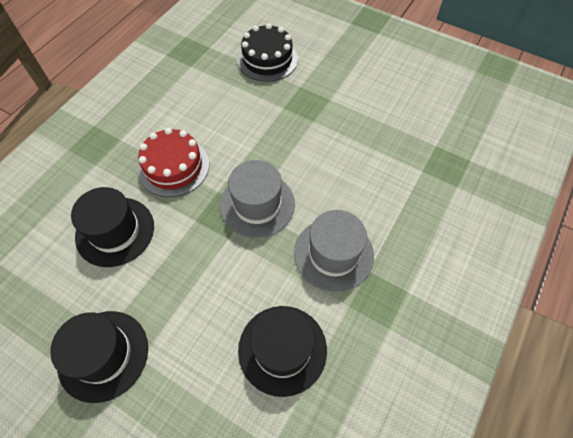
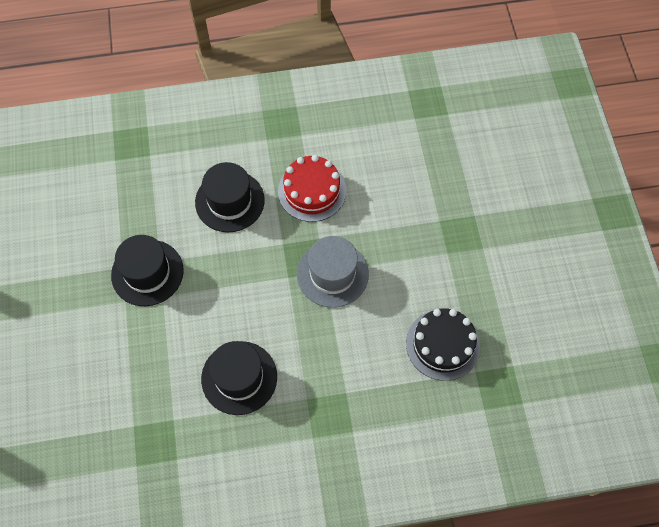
camera: 50 degrees right, 5 degrees up
(267, 59) = (479, 167): black cake -> black cake (442, 344)
(333, 254) = (338, 358): grey hat -> none

